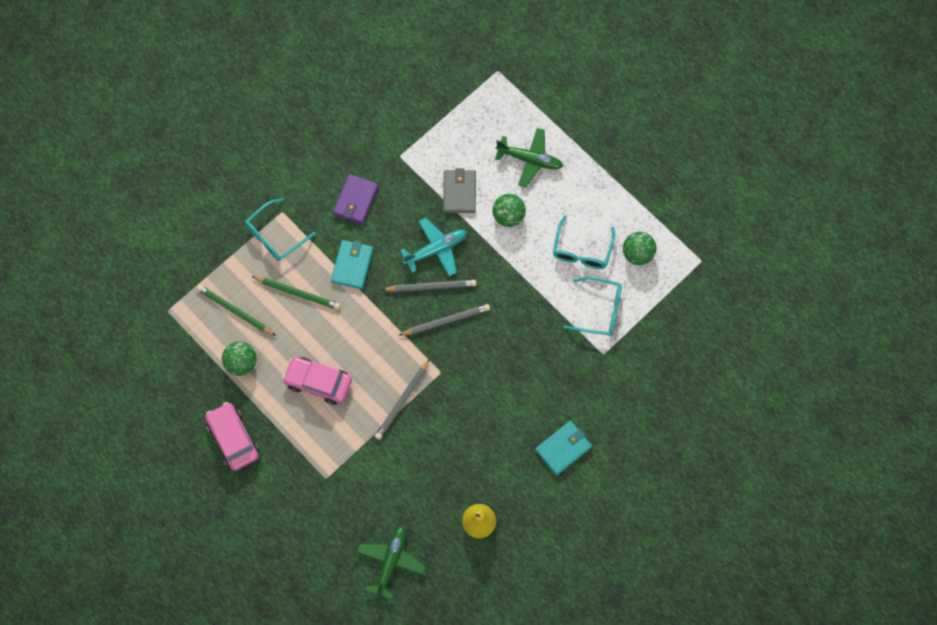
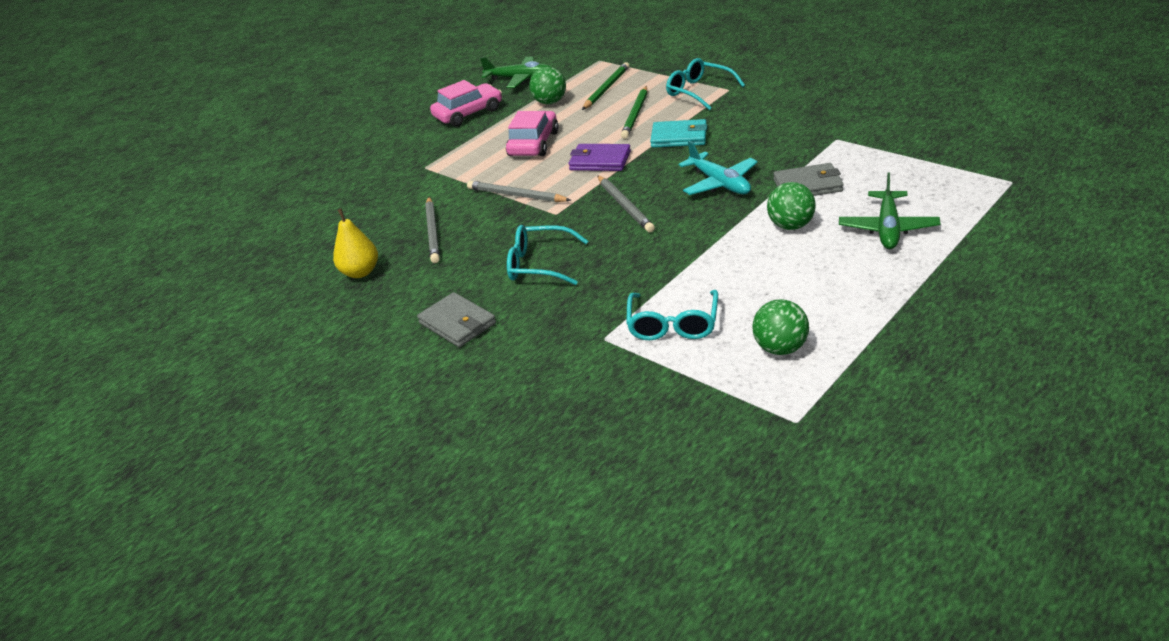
camera: 90 degrees right, 35 degrees down
(355, 200) = (762, 124): purple wallet -> purple wallet (600, 161)
(391, 561) = (324, 221): green plane -> green plane (520, 78)
(431, 287) = (668, 188): grey pencil -> grey pencil (433, 232)
(563, 448) = (457, 323): turquoise wallet -> grey wallet
(582, 250) = (764, 294): turquoise glasses -> turquoise glasses (539, 264)

